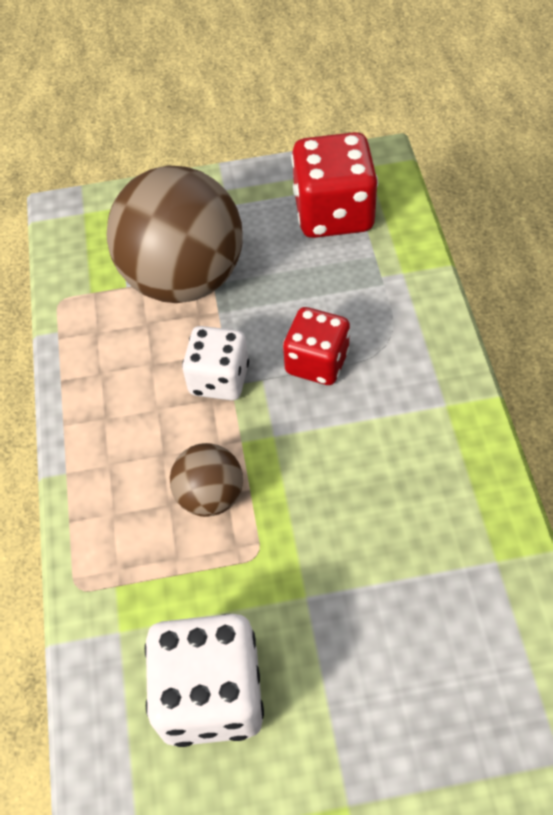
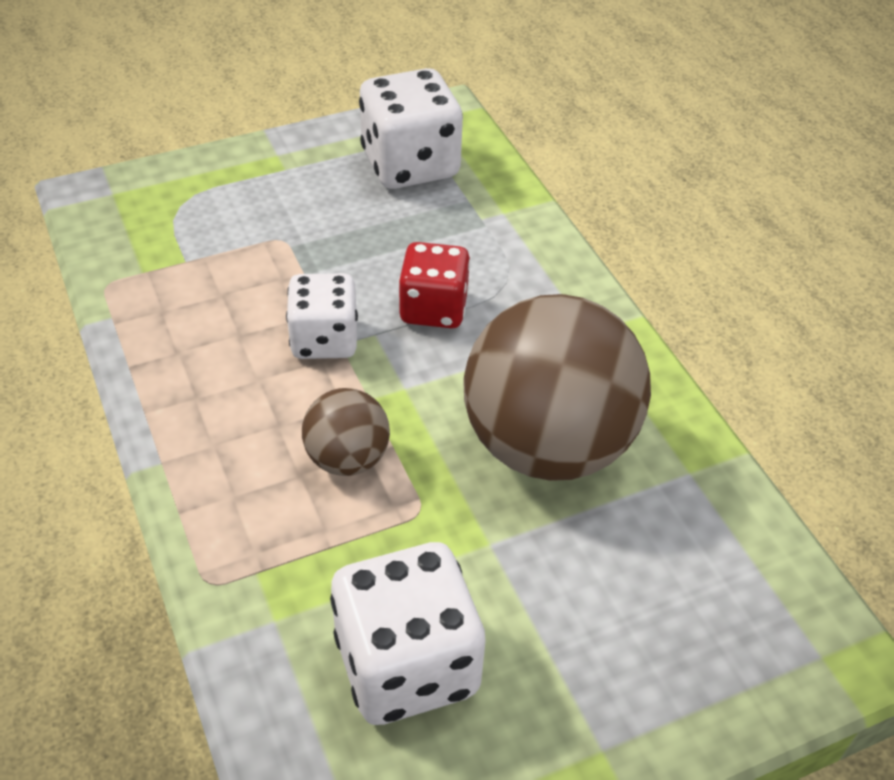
camera: 20 degrees left, 10 degrees down
(184, 278) = (254, 245): brown ball -> brown ball (547, 445)
(333, 213) = (410, 165): red dice -> white dice

